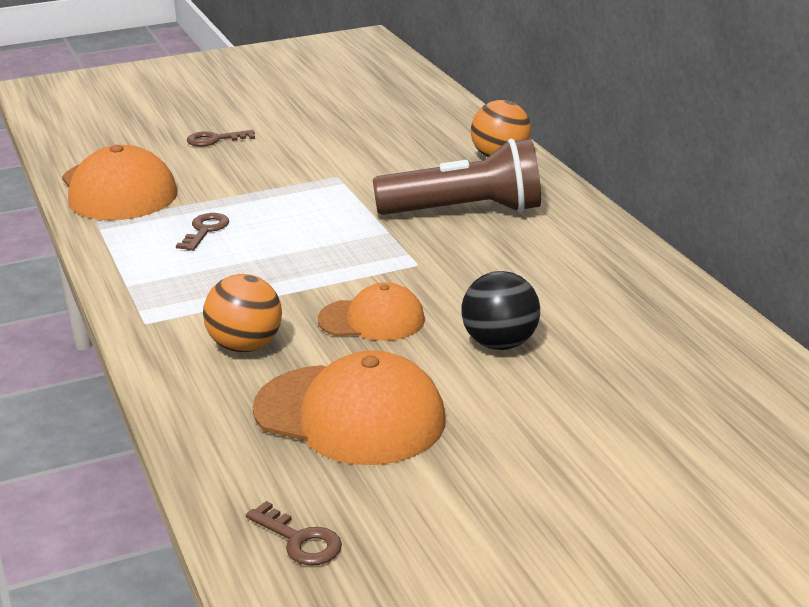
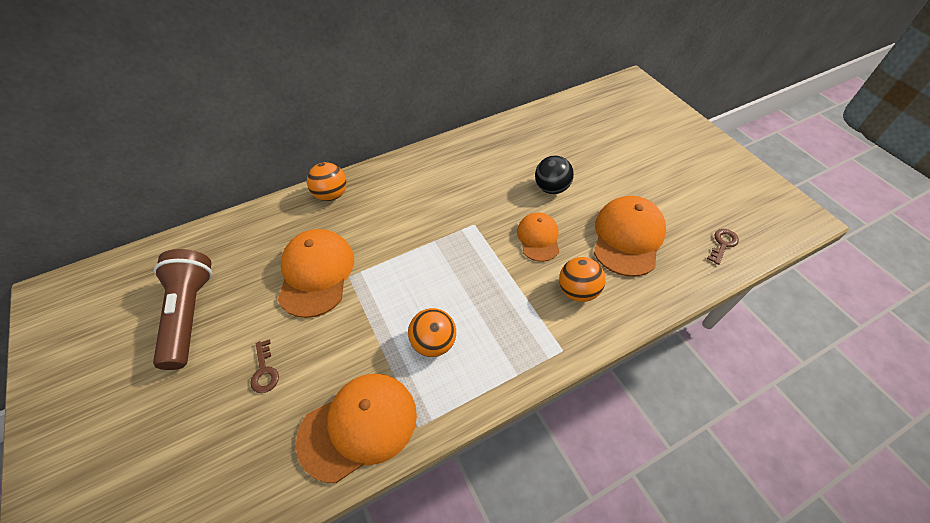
camera: 95 degrees left, 25 degrees up
(205, 230) = (433, 342): brown key -> orange ball
(348, 156) = (316, 273): none -> orange cap
(465, 211) = (407, 207): brown flashlight -> brown flashlight (190, 314)

